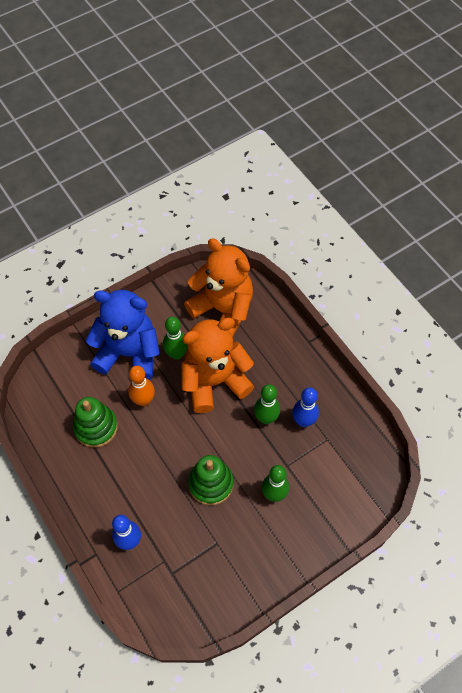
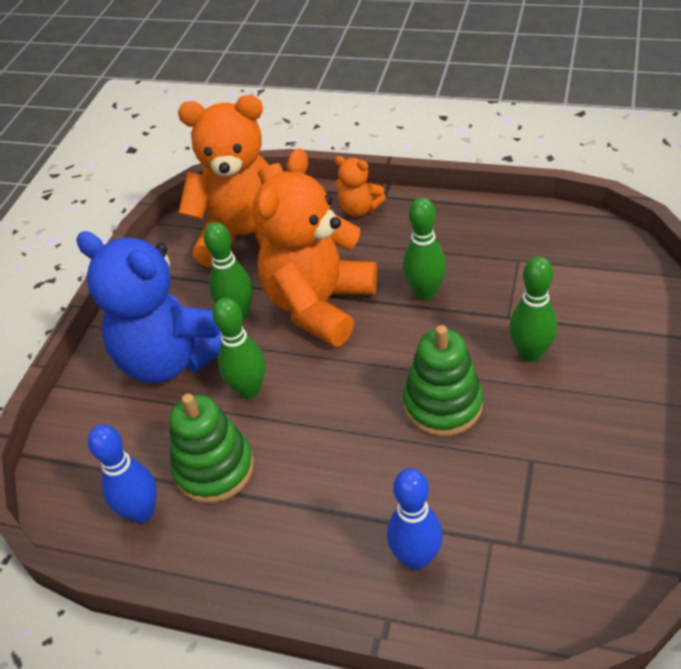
camera: 35 degrees left, 15 degrees down
(129, 353) = (172, 358): blue teddy bear -> blue teddy bear turned 120 degrees counterclockwise
(143, 400) = (249, 390): orange bowling pin -> green bowling pin
(289, 339) = (359, 209): none -> orange teddy bear
(303, 421) = (471, 264): blue bowling pin -> blue bowling pin (142, 512)

